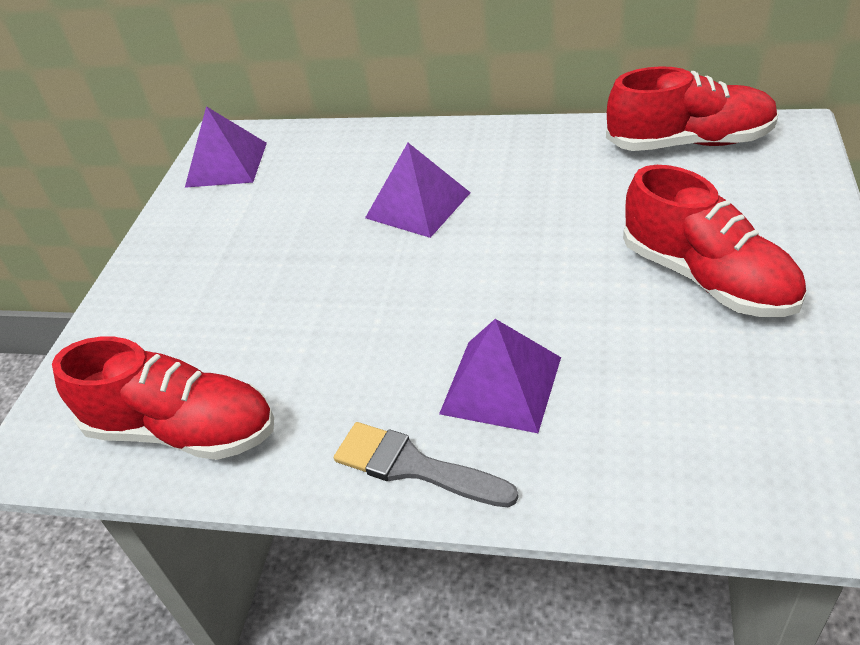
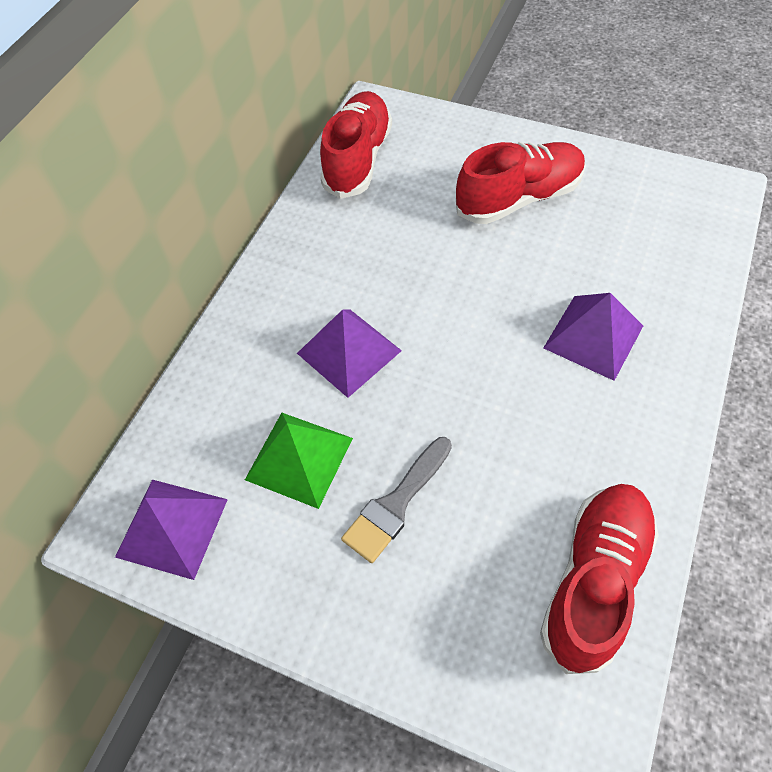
camera: 80 degrees left, 15 degrees up
(295, 208) = (299, 458): none -> green pyramid
(413, 466) = (662, 405): grey brush -> grey brush (396, 504)

